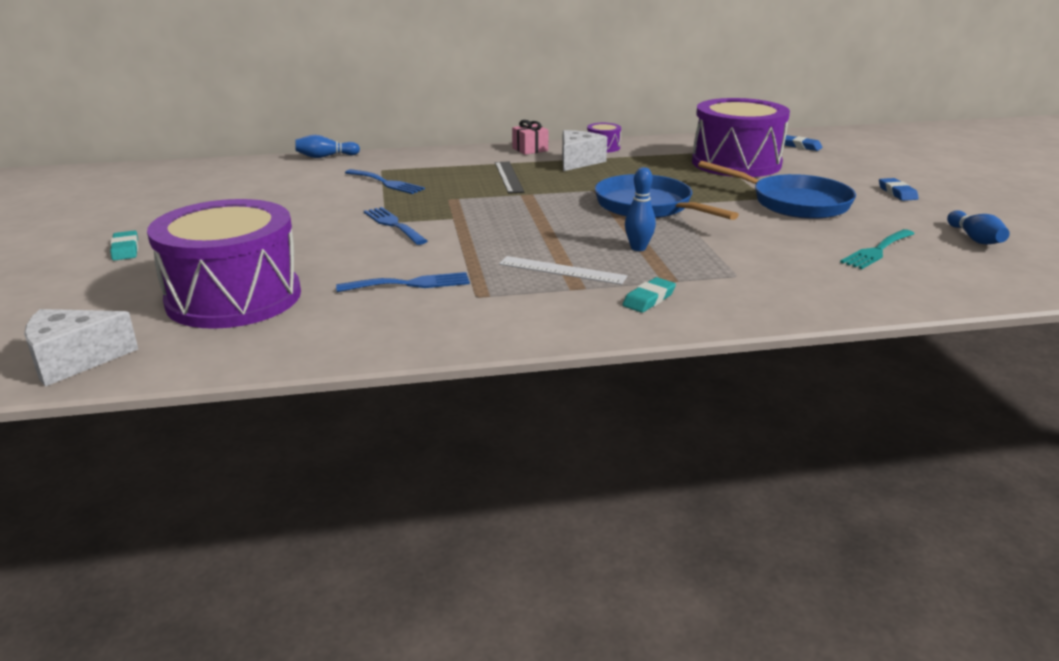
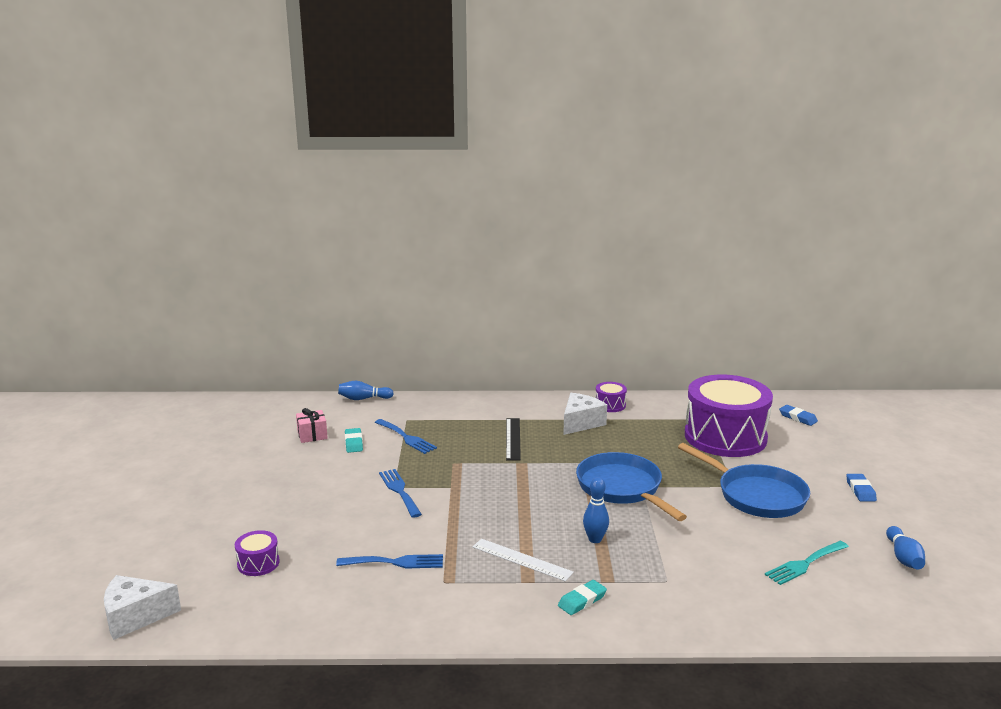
camera: 10 degrees right, 5 degrees down
(125, 249) = (186, 500): turquoise eraser -> turquoise eraser (353, 443)
(234, 298) = (258, 563): purple drum -> purple drum, size x0.40
(530, 149) = (543, 403): pink gift -> pink gift (312, 435)

